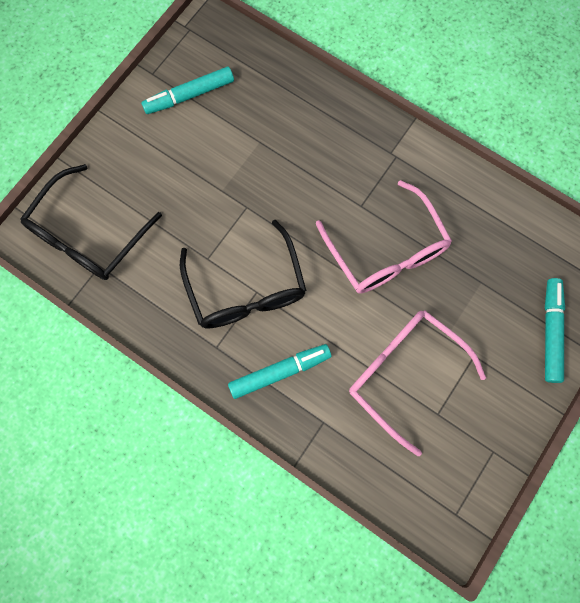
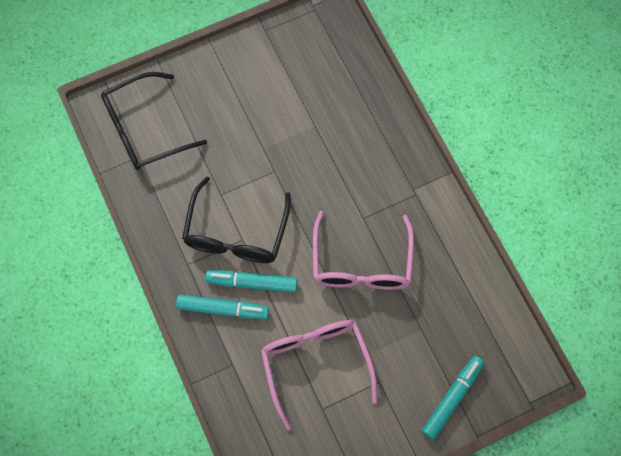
camera: 30 degrees right, 5 degrees down
(189, 95) = (283, 62): turquoise marker -> turquoise marker (252, 283)

